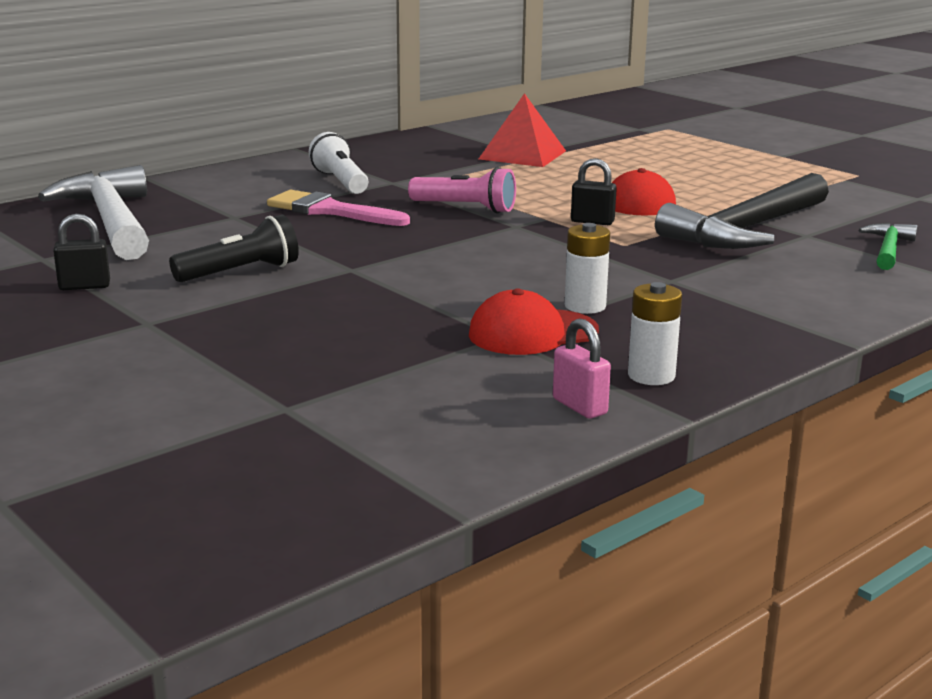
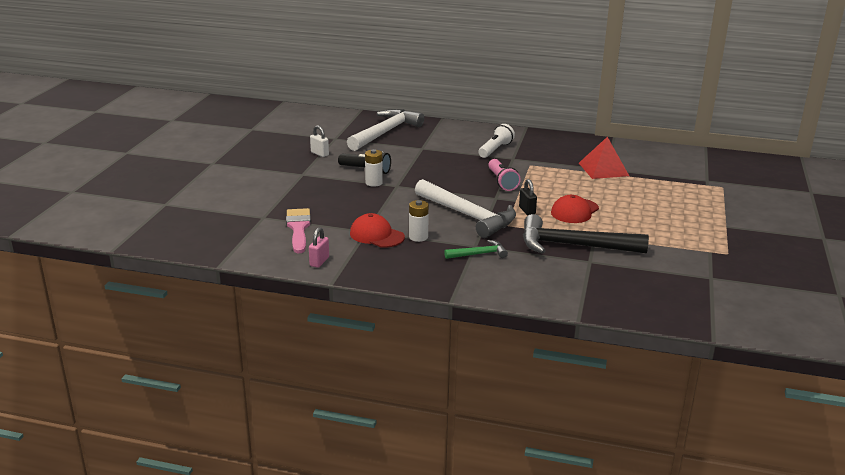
camera: 55 degrees right, 5 degrees up
(84, 286) = (319, 154): black padlock -> white padlock
(330, 211) = (456, 160): pink brush -> pink brush (298, 228)
(555, 256) = (468, 216): none -> white hammer
(651, 376) = (363, 267): white battery -> white battery (374, 183)
(888, 249) = (599, 285): green hammer -> green hammer (479, 254)

